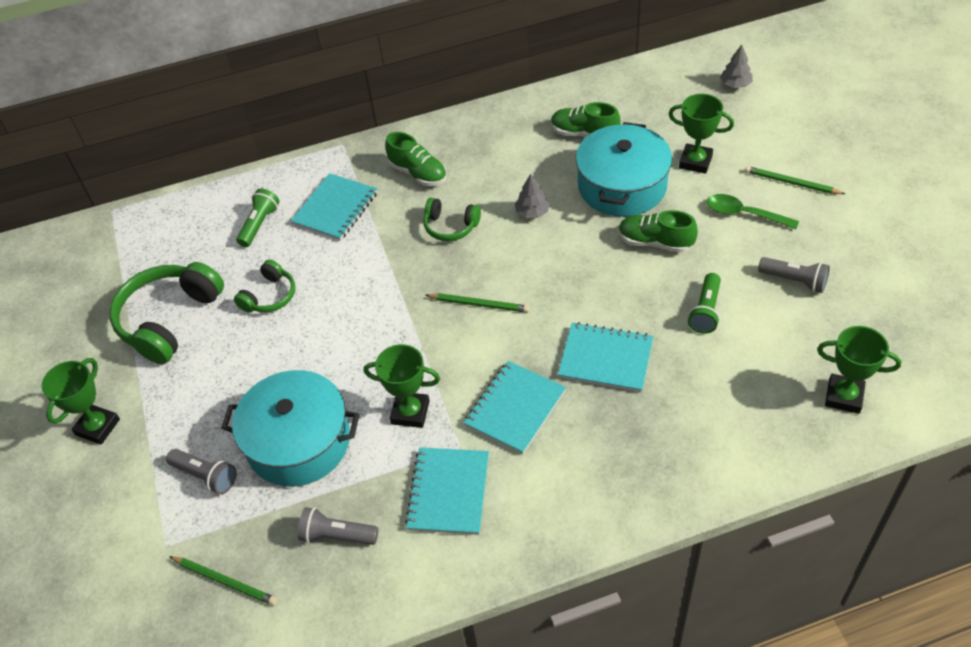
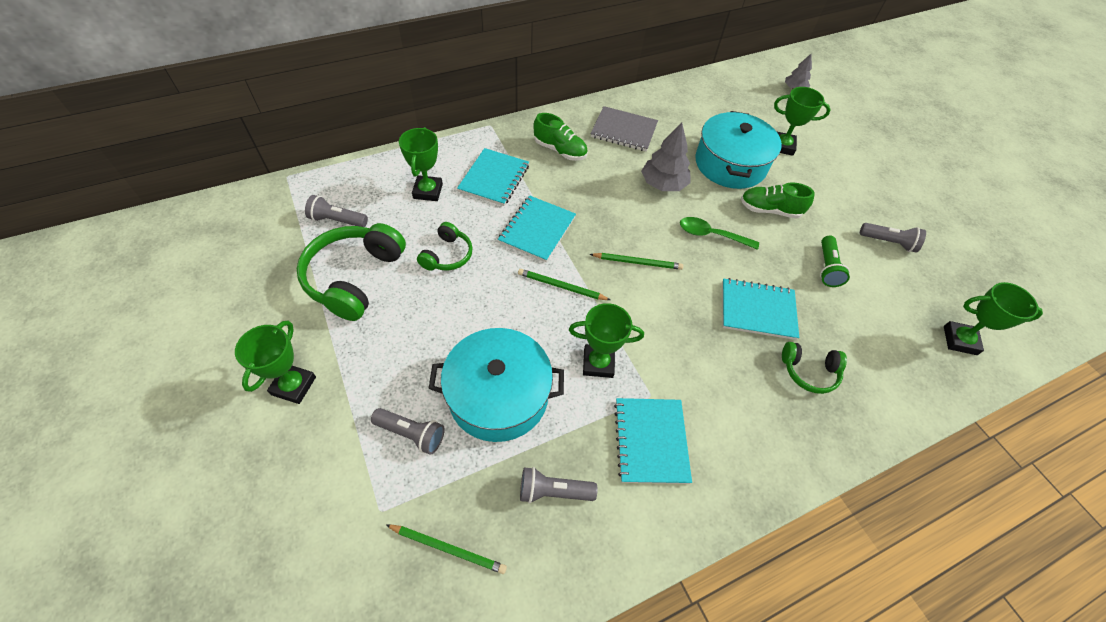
camera: 15 degrees left, 5 degrees up
(159, 258) = (337, 220): none -> grey flashlight
(259, 224) = (428, 191): green flashlight -> green trophy
(450, 226) = (597, 195): green headphones -> green headphones (809, 371)
(500, 147) = (624, 131): none -> grey notebook
(515, 408) = (691, 357): turquoise notebook -> turquoise notebook (537, 230)
(532, 212) = (663, 184): grey tree -> grey tree, size x1.66
(584, 134) = (689, 122): green shoe -> none
(744, 214) = (832, 188): green spoon -> green spoon (711, 235)
(791, 183) = (860, 164): green pencil -> green pencil (561, 286)

